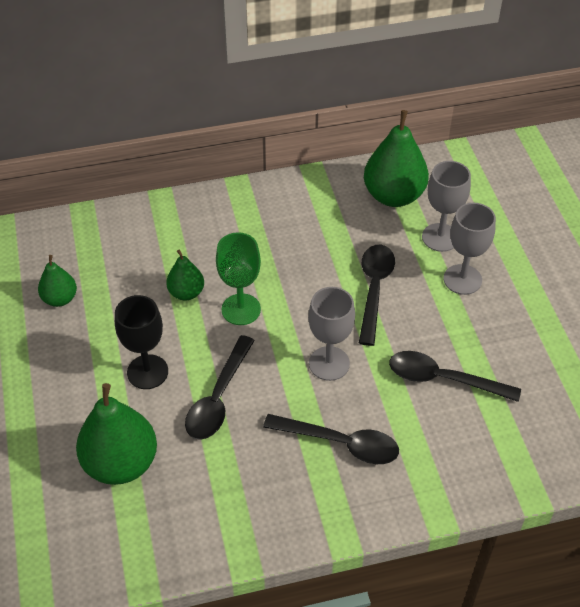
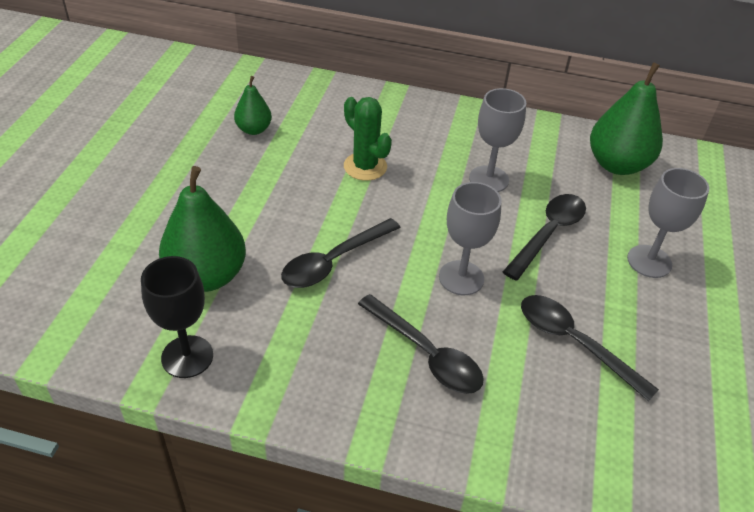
camera: 25 degrees right, 5 degrees down
(147, 372) = (285, 213): black goblet -> black goblet (187, 356)
(186, 293) = (365, 166): green pear -> green cactus
(241, 309) = (406, 199): green goblet -> none
(440, 237) = (646, 216): grey goblet -> grey goblet (488, 179)

